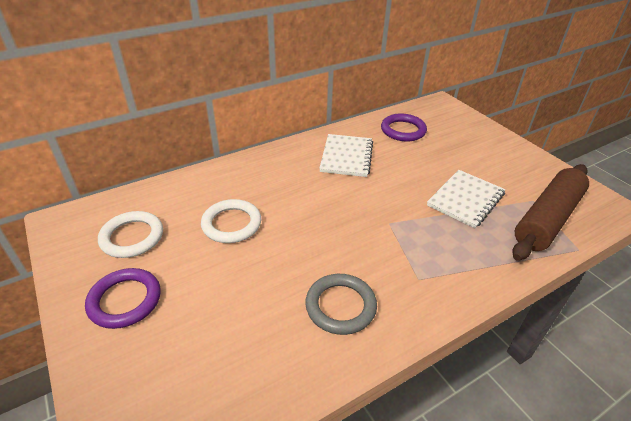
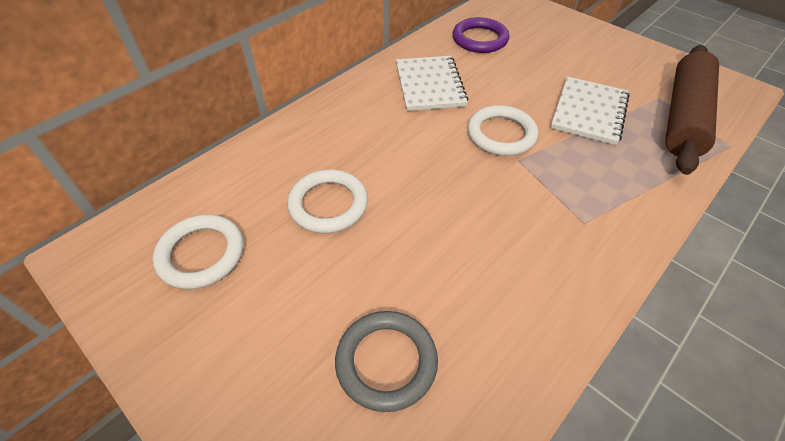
camera: 15 degrees left, 10 degrees up
(125, 300) = (233, 347): purple ring -> none
(340, 306) = (513, 280): grey ring -> grey ring (386, 362)
(384, 202) = (501, 134): none -> white ring

